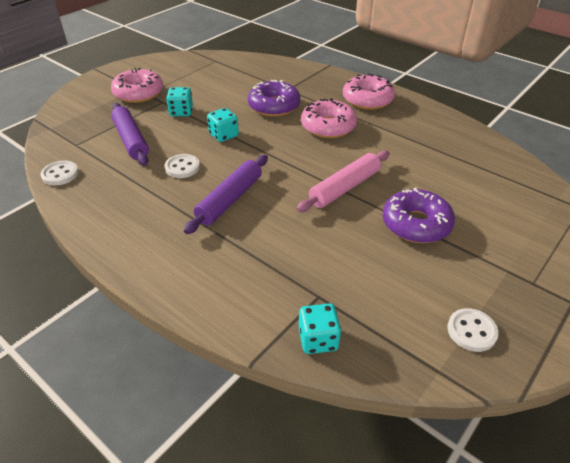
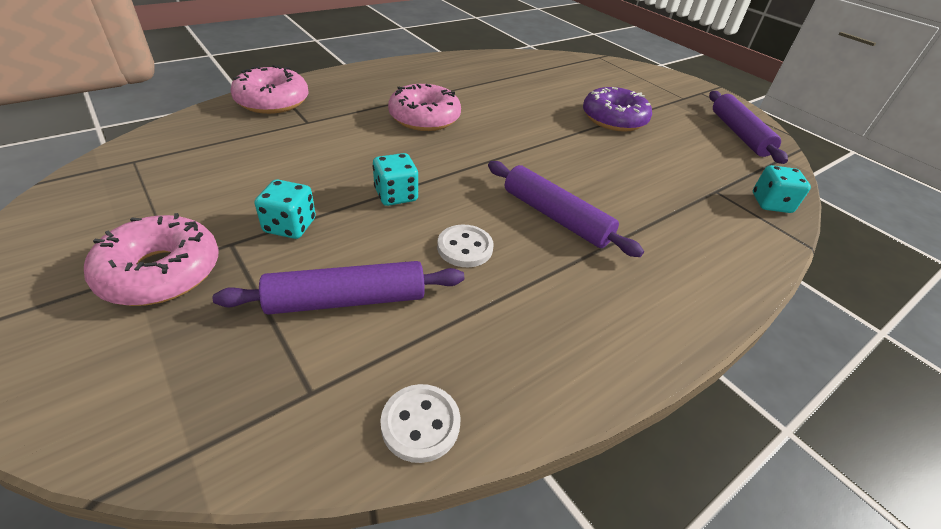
camera: 80 degrees left, 0 degrees up
(274, 106) = (345, 141): purple donut -> none
(345, 188) = (551, 138): pink rolling pin -> none
(367, 100) = (381, 82): pink donut -> pink donut (272, 101)
(471, 331) = (739, 134): white button -> purple rolling pin

